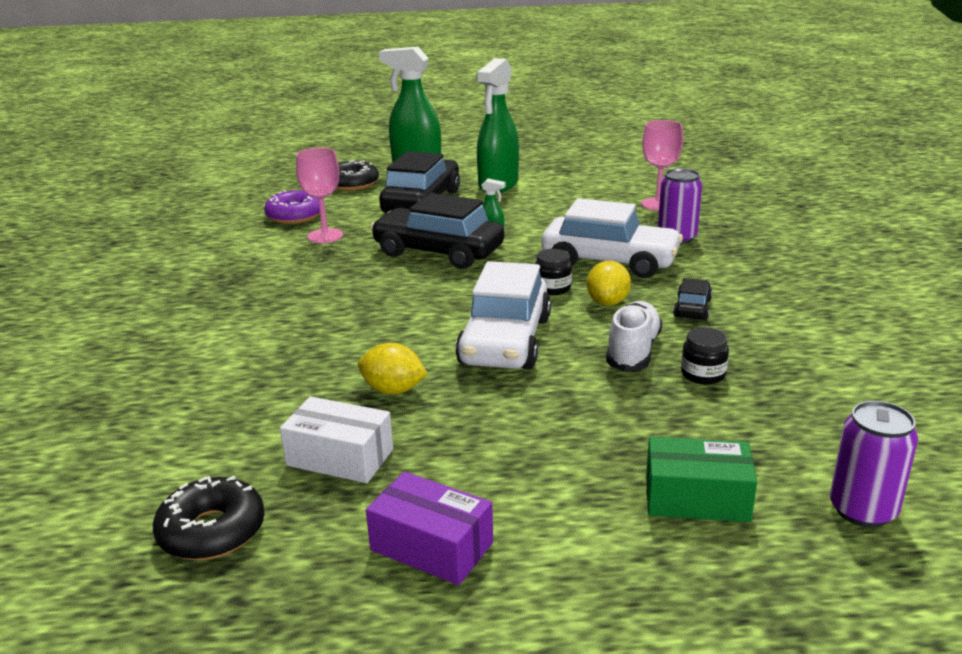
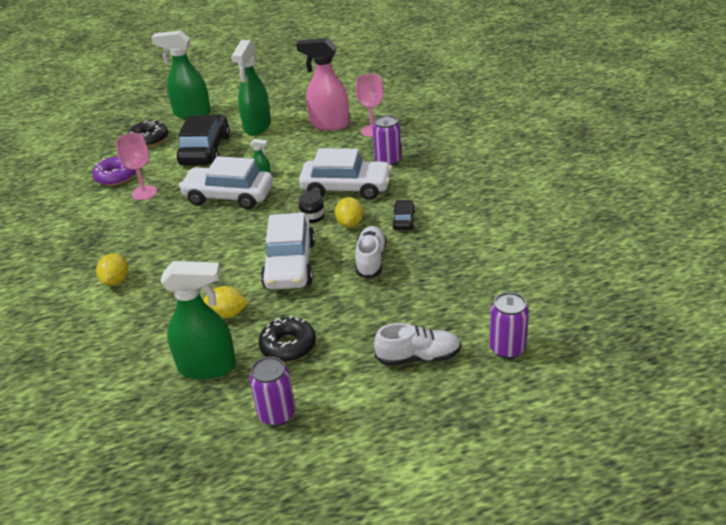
camera: 10 degrees left, 10 degrees up
(212, 531) = (147, 428): black donut -> black donut (288, 346)
(247, 327) = (116, 281): none -> yellow lemon
(340, 457) = (208, 367): white box -> green spray bottle
(431, 546) = (277, 414): purple box -> purple can
(438, 252) = (229, 196): black car -> white car
(597, 192) = (329, 124): none -> pink spray bottle
(696, 498) = (418, 357): green box -> white shoe
(703, 374) = (414, 271): black jar -> none

